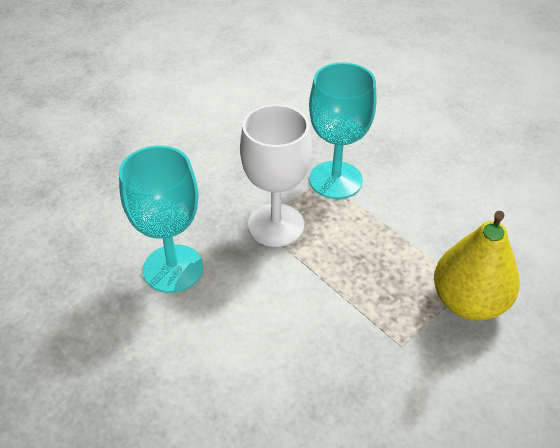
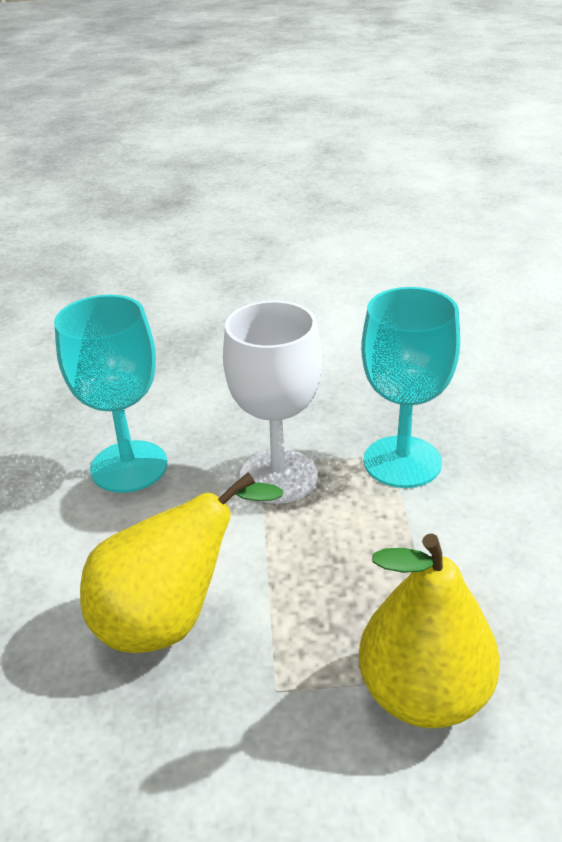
camera: 40 degrees right, 10 degrees down
(307, 344) = (171, 619): none -> yellow pear

